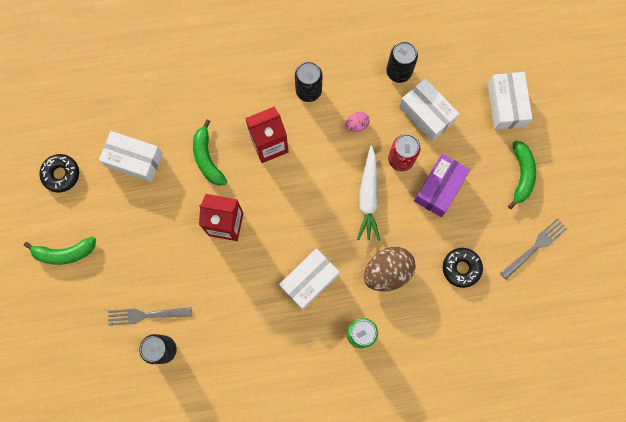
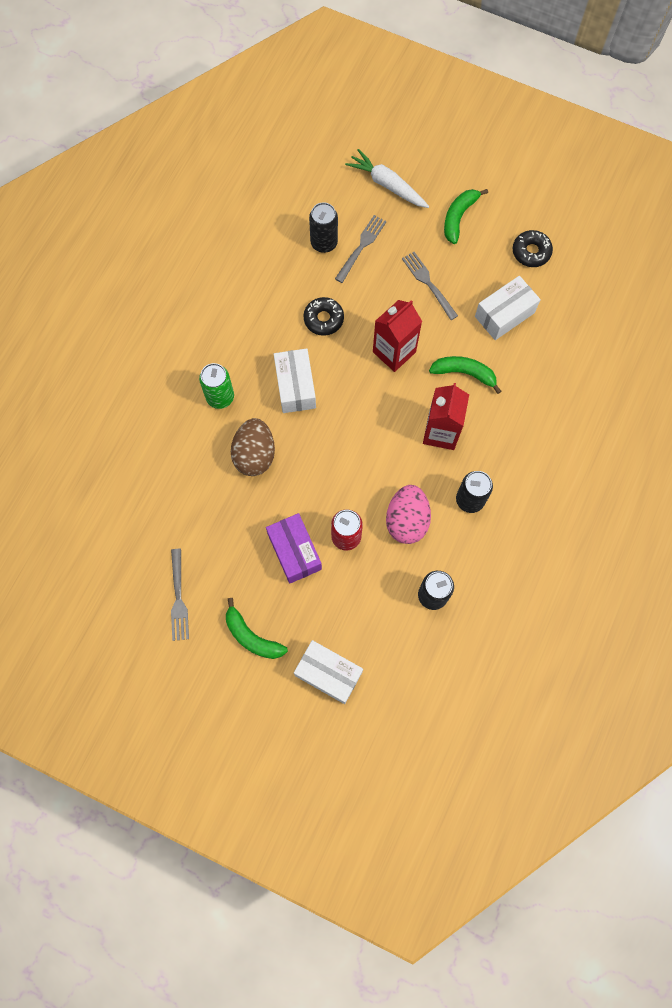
camera: 125 degrees right, 5 degrees down
(145, 237) = (428, 283): none -> grey fork
(357, 124) = (407, 520): pink egg -> pink egg, size x2.06
(368, 197) = (332, 484): white carrot -> white carrot (387, 185)
(426, 114) = (372, 591): white box -> none
(461, 268) = (210, 519): black donut -> black donut (323, 319)

